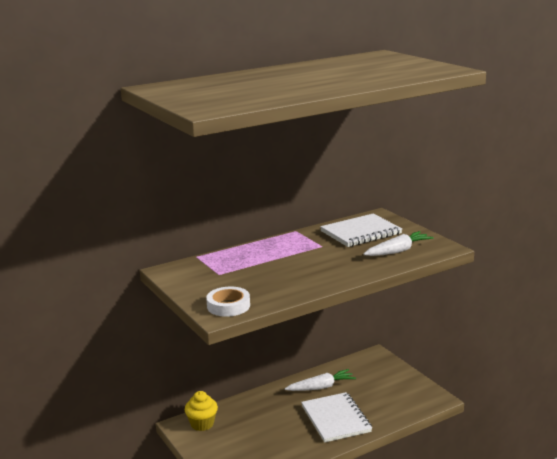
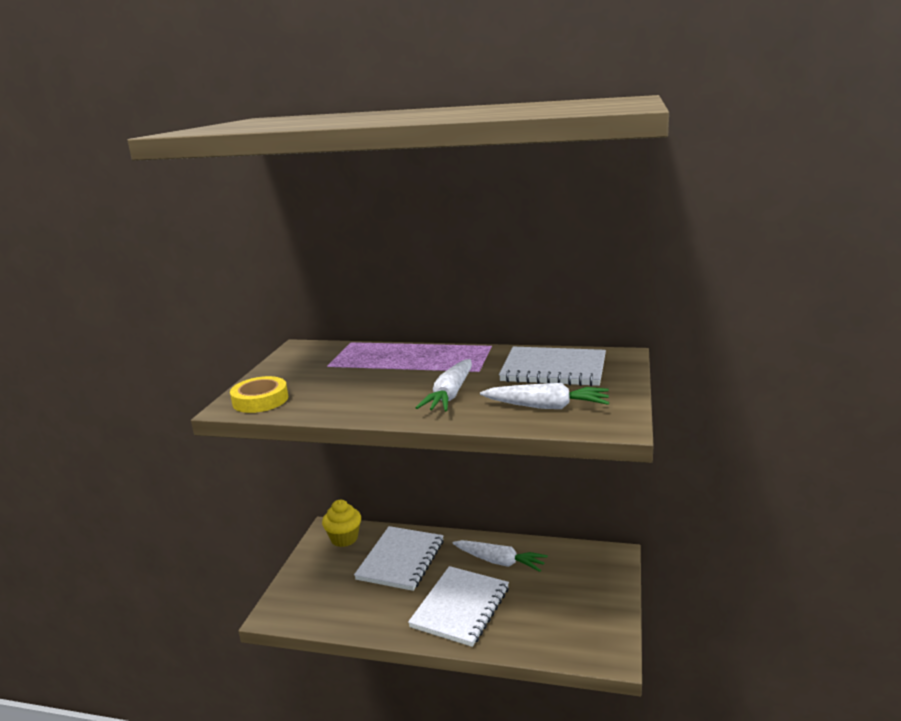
camera: 45 degrees right, 0 degrees up
(228, 306) = (260, 400): white tape -> yellow tape
(261, 416) = (401, 560): none -> white notebook
(336, 262) = (450, 394): none -> white carrot

